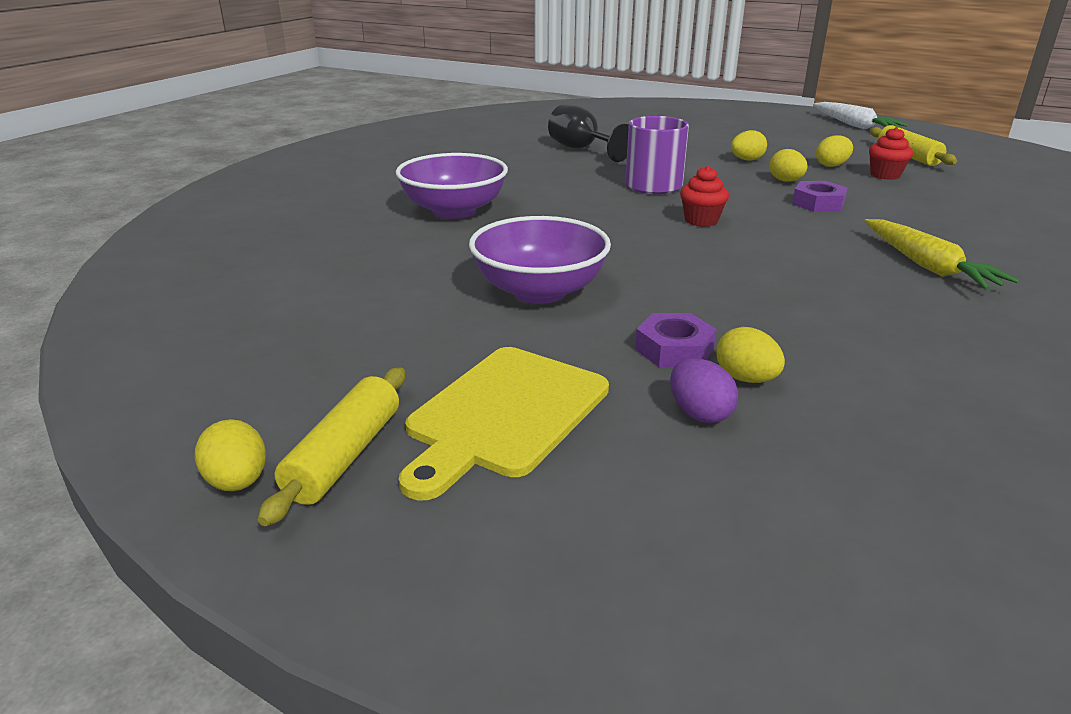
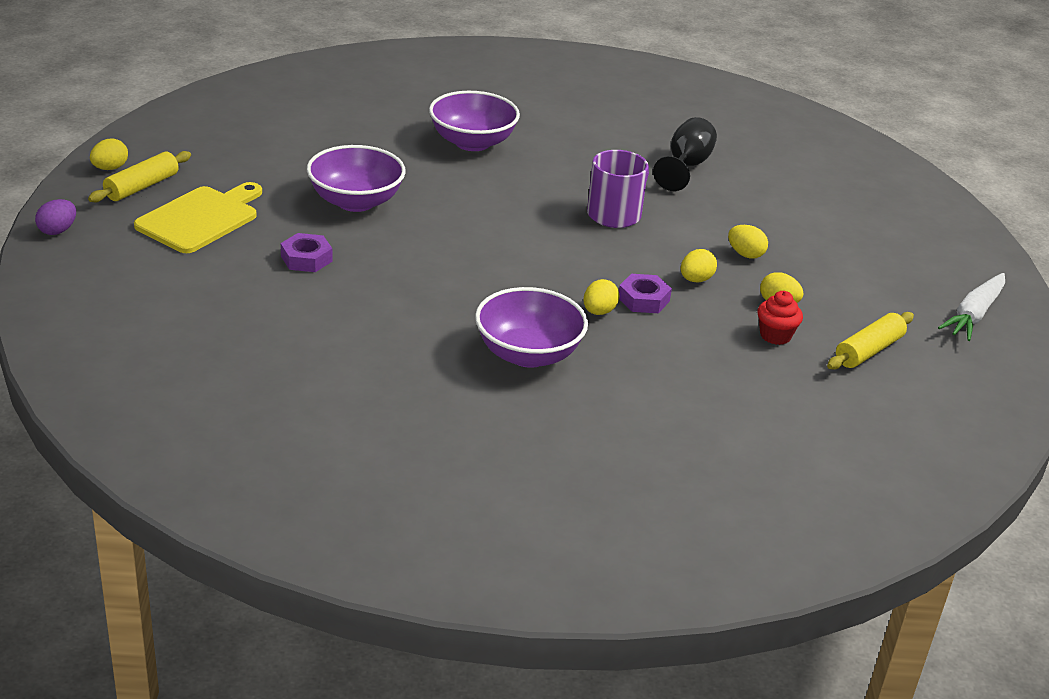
camera: 60 degrees right, 5 degrees up
(345, 456) = (142, 187): yellow rolling pin -> yellow rolling pin turned 45 degrees counterclockwise
(504, 414) = (201, 218): yellow cutting board -> yellow cutting board turned 120 degrees clockwise
(699, 413) = (236, 274): purple egg -> purple egg (58, 231)
(701, 221) = (544, 246): red cupcake -> none
(746, 379) = (285, 286): yellow egg -> yellow egg (599, 312)
(926, 266) = (528, 354): yellow carrot -> purple bowl

